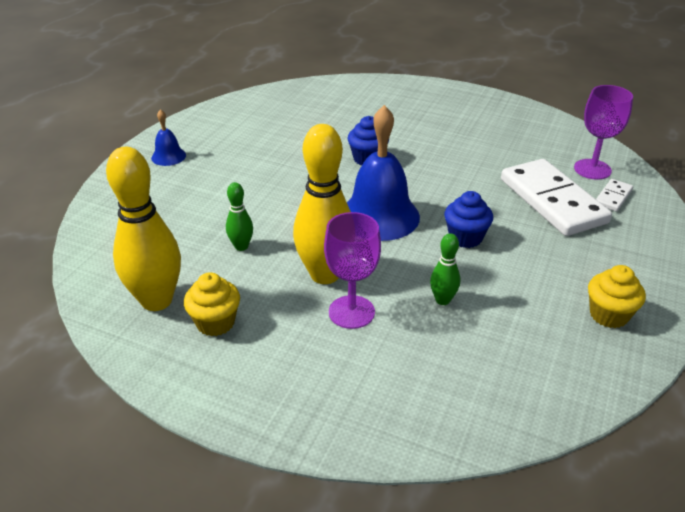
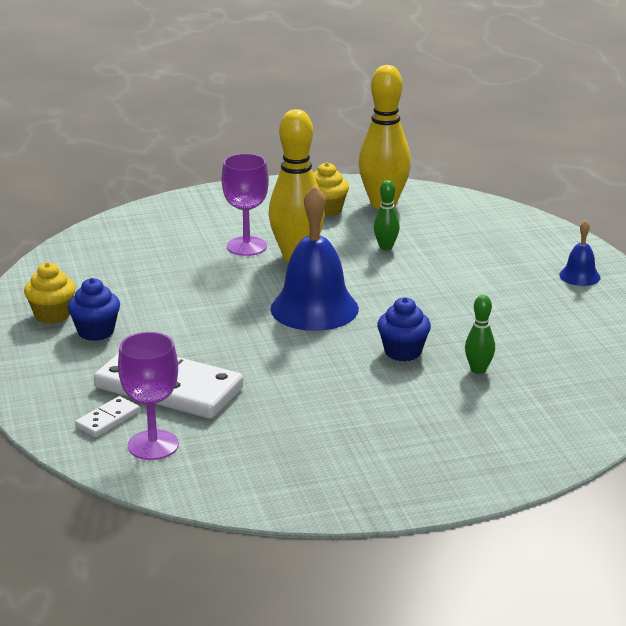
camera: 140 degrees right, 10 degrees down
(442, 300) = (190, 276): green bowling pin -> green bowling pin (478, 370)
(465, 238) = (219, 322): blue cupcake -> blue cupcake (96, 332)
(613, 197) = (107, 419): white domino -> white domino turned 45 degrees clockwise

